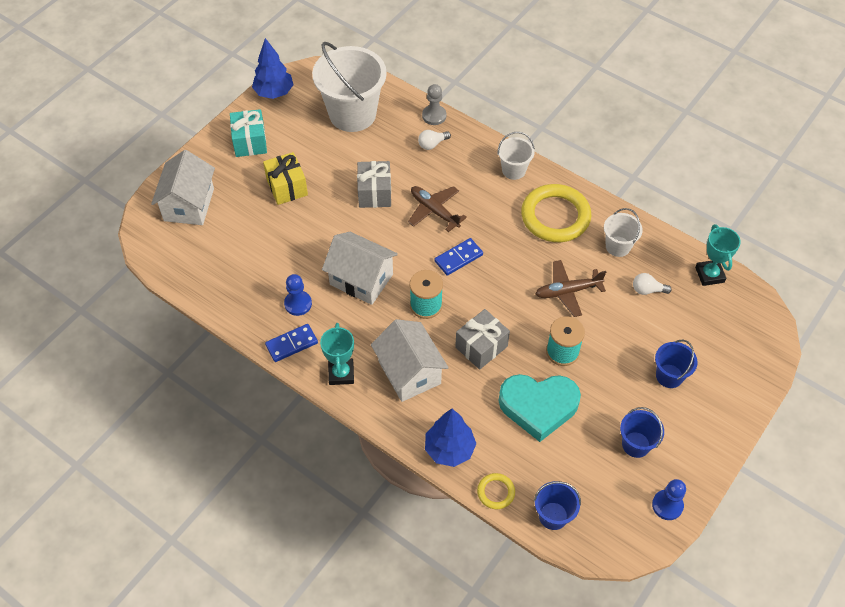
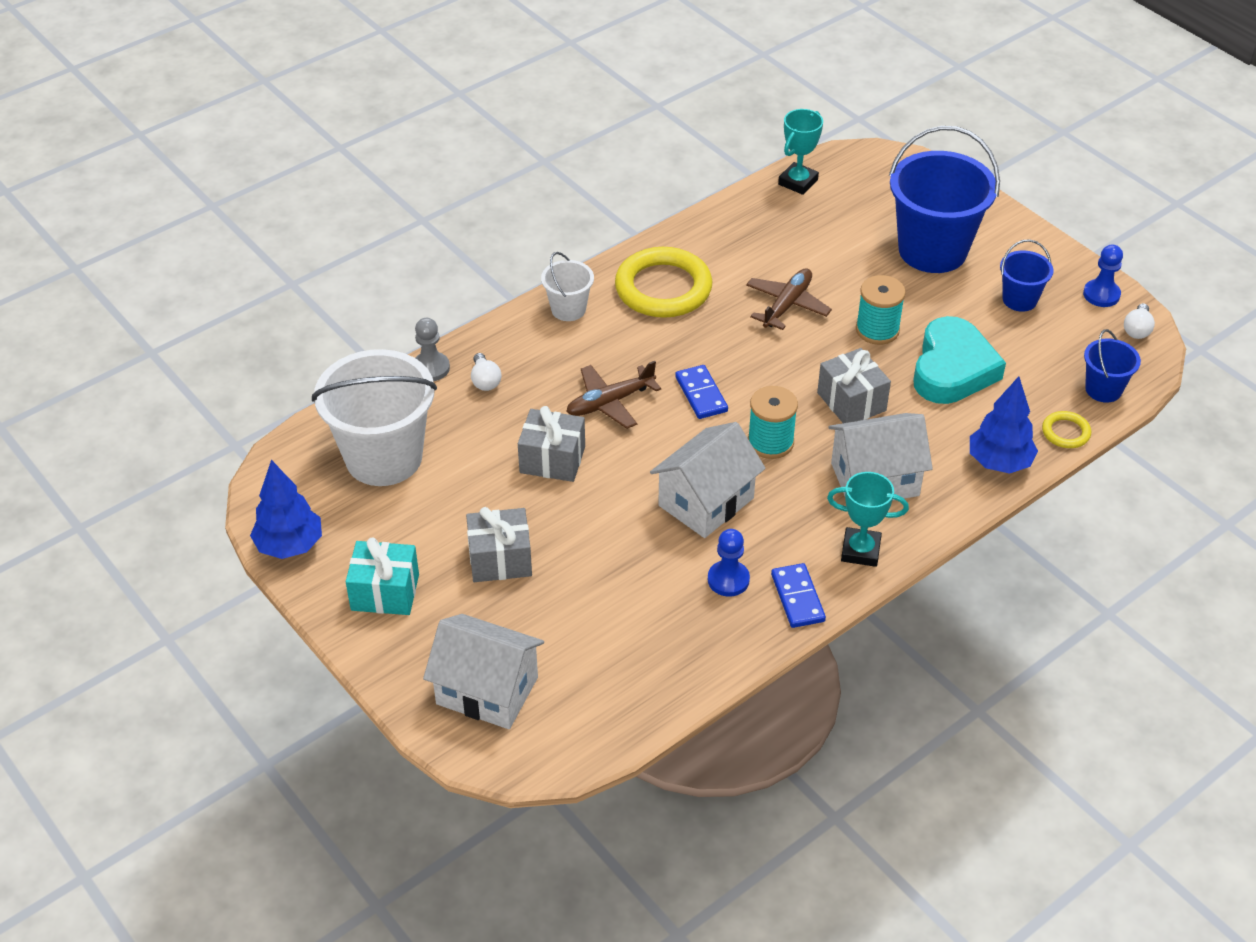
camera: 75 degrees left, 10 degrees down
(287, 187) = (500, 559): yellow gift -> grey gift
(567, 291) = (787, 305): brown plane -> brown plane turned 150 degrees counterclockwise
(618, 246) = (731, 245): white bucket -> none
(647, 290) = (805, 237): white light bulb -> white light bulb (1137, 329)
(669, 376) = (932, 250): blue bucket -> blue bucket, size x2.05
(709, 275) = (798, 182): turquoise trophy -> turquoise trophy turned 60 degrees counterclockwise

